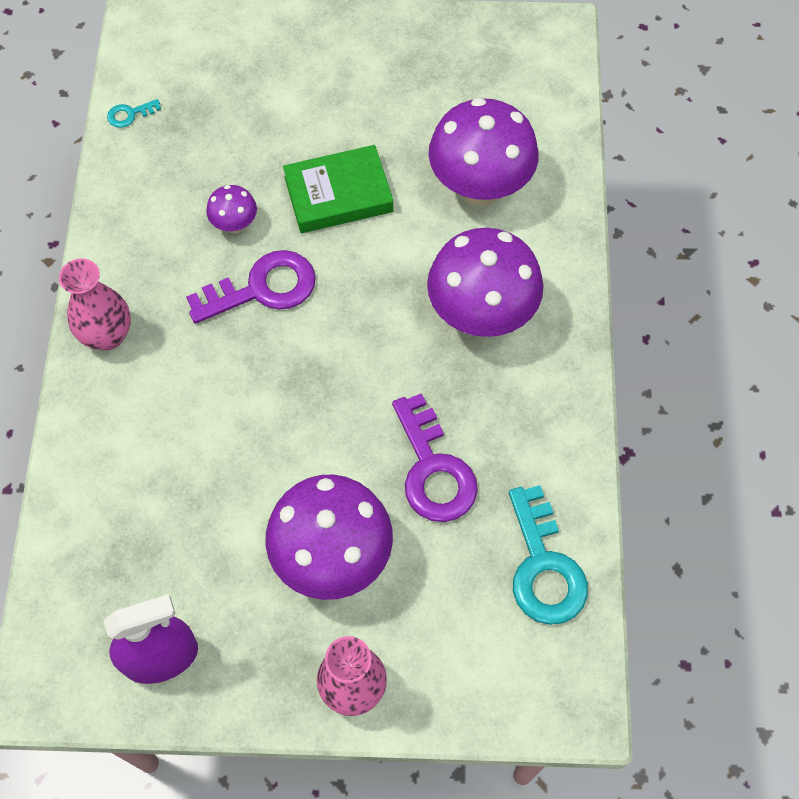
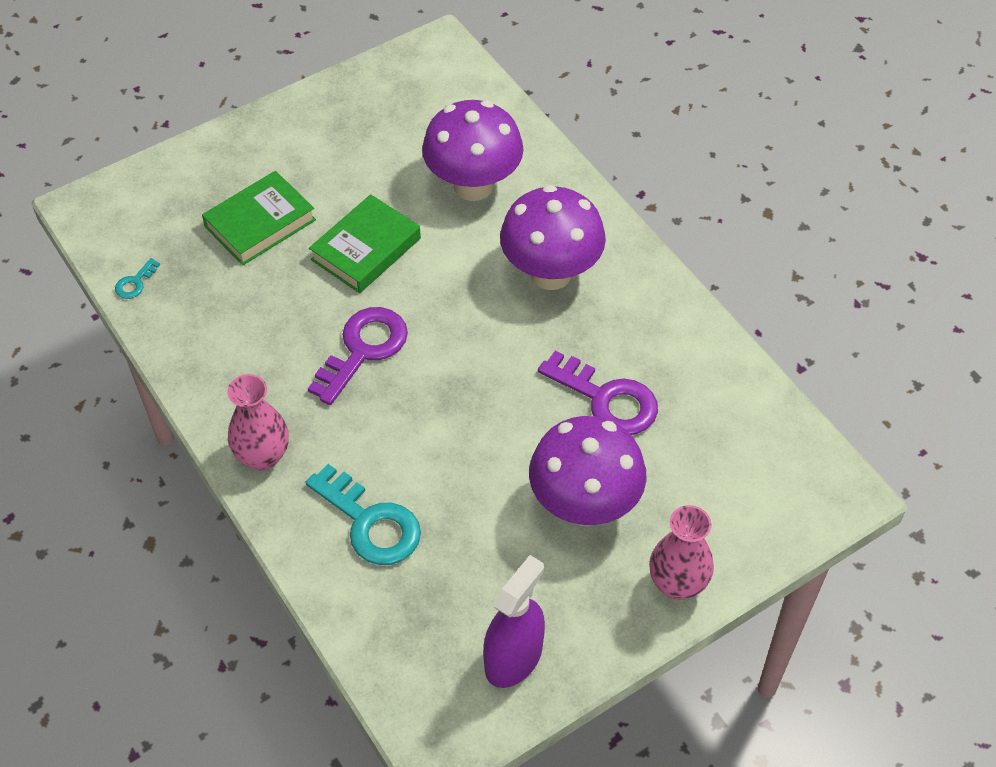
camera: 35 degrees left, 10 degrees down
(235, 224) = (299, 316): purple mushroom -> none
(270, 118) = (260, 223): none -> green book
(544, 567) = (742, 416): turquoise key -> turquoise key (371, 522)

